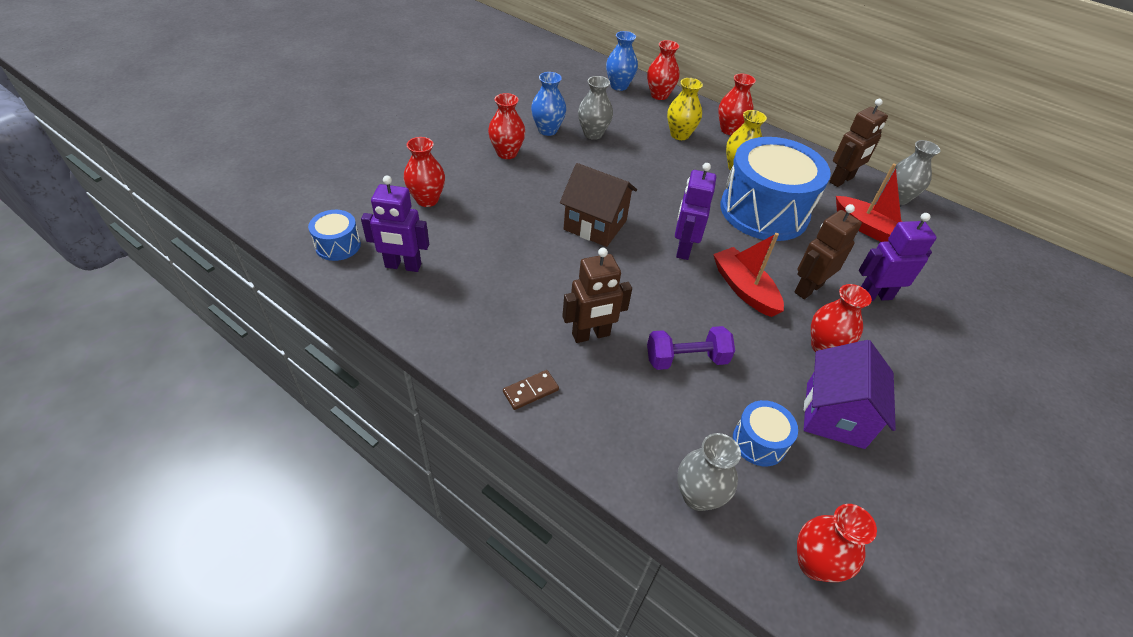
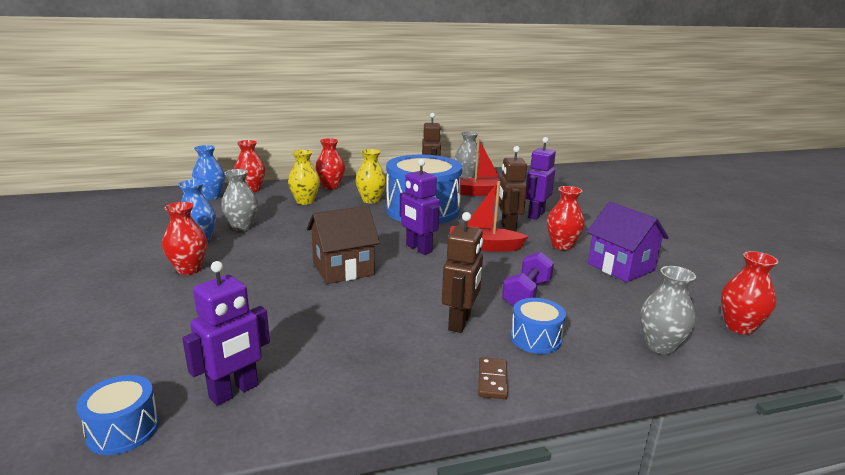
camera: 50 degrees left, 25 degrees down
(427, 200) = (167, 336): red vase -> none
(759, 442) = (625, 301): blue drum -> blue drum (535, 338)

